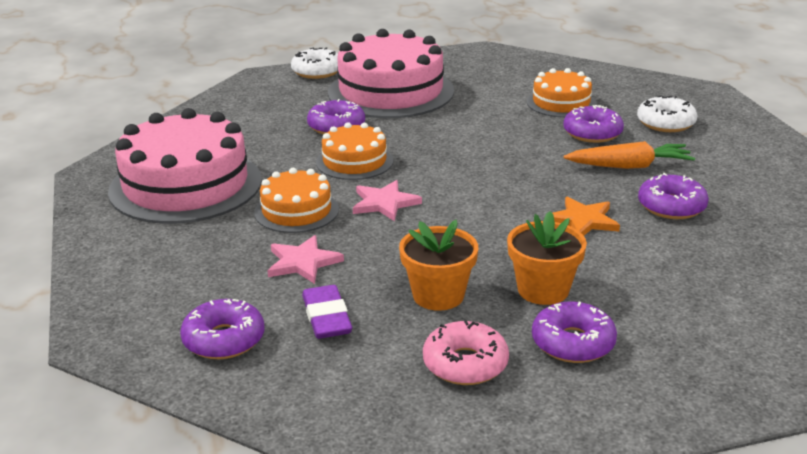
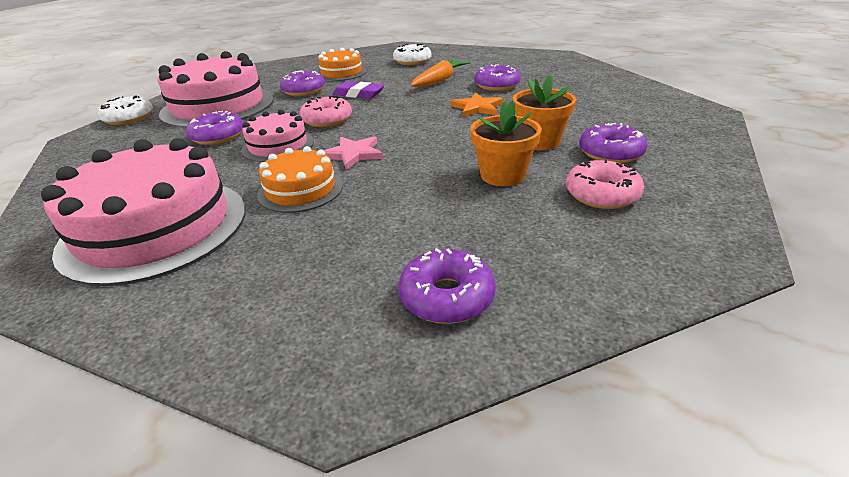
camera: 50 degrees left, 5 degrees up
(302, 262) = (380, 212): pink star -> none
(326, 317) = (475, 229): purple eraser -> purple eraser (358, 94)
(354, 161) = (278, 146): orange cake -> pink cake
(435, 155) = (327, 120): none -> pink donut
(592, 133) = (389, 77): purple donut -> purple donut (304, 91)

